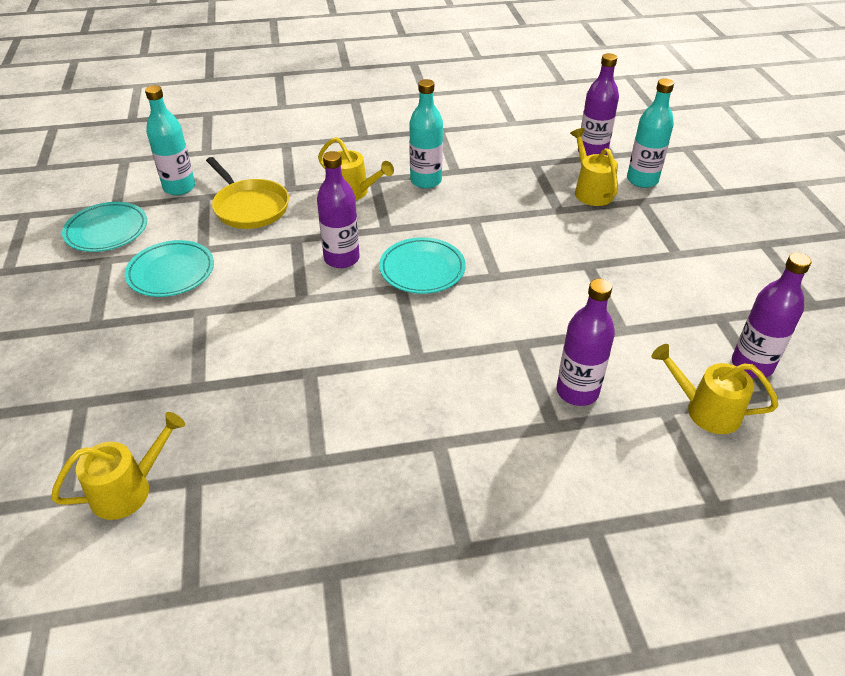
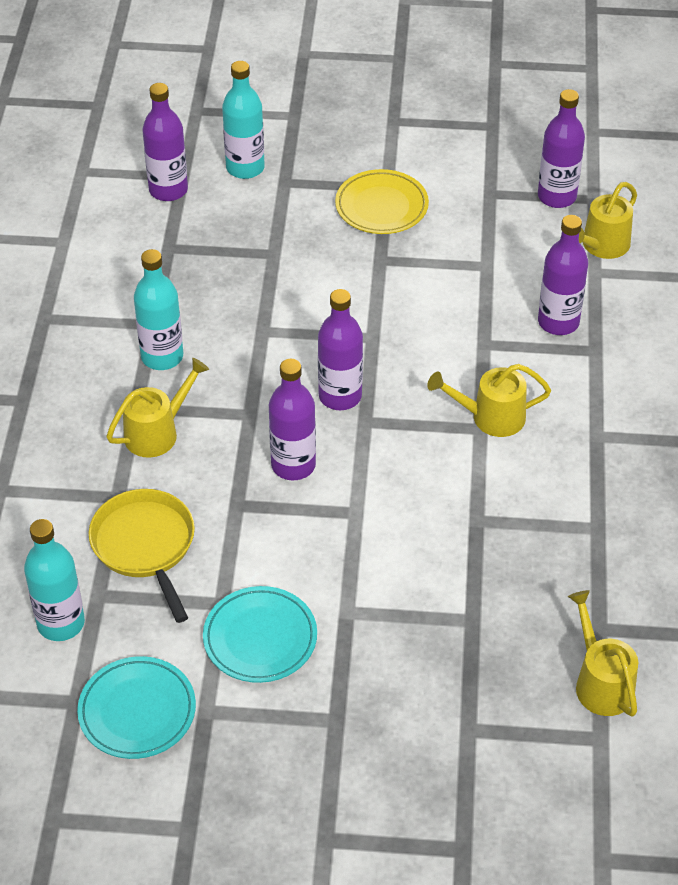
camera: 75 degrees left, 5 degrees up
(249, 207) = (145, 546): yellow pan -> yellow pan turned 90 degrees counterclockwise
(422, 269) = (340, 396): turquoise plate -> purple bottle
(590, 191) = (247, 216): yellow watering can -> yellow watering can (490, 417)
(651, 255) = (381, 206): none -> yellow plate

